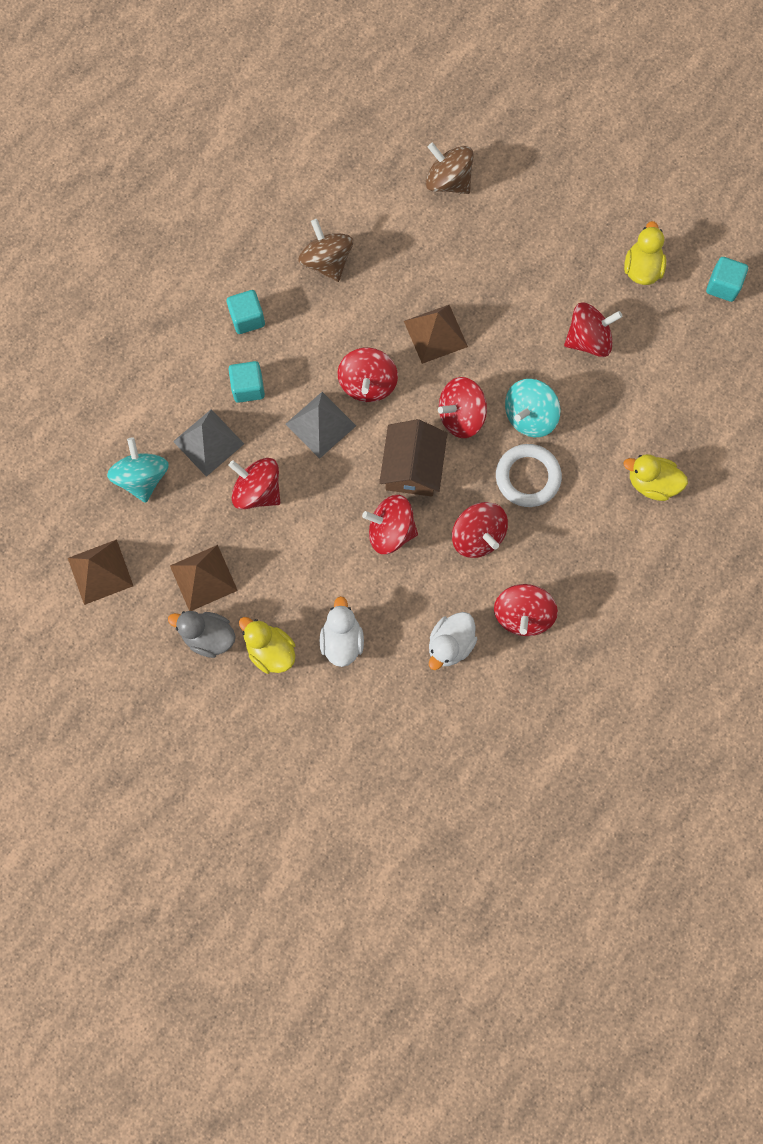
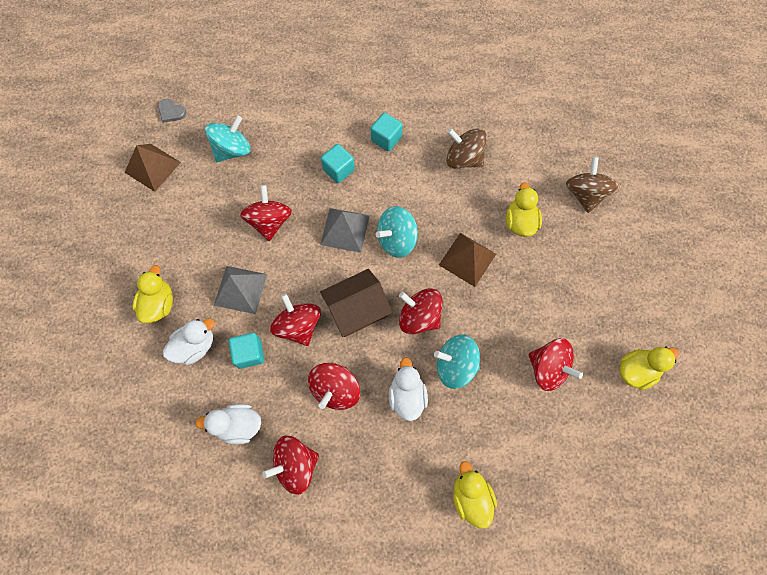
camera: 55 degrees right, 5 degrees down
(42, 514) = (171, 112): none -> grey heart
(203, 577) = (186, 229): brown pyramid -> none
(208, 442) = (283, 171): grey pyramid -> grey pyramid (240, 289)
(208, 637) = (146, 258): grey duck -> none
(327, 262) = (463, 159): brown spinning top -> brown spinning top turned 90 degrees counterclockwise
(368, 384) = (396, 240): red spinning top -> turquoise spinning top
(433, 260) = (520, 222): none -> yellow duck
(527, 477) = (407, 395): white ring -> white duck
(723, 286) = (676, 443): turquoise cube -> turquoise cube (249, 353)

